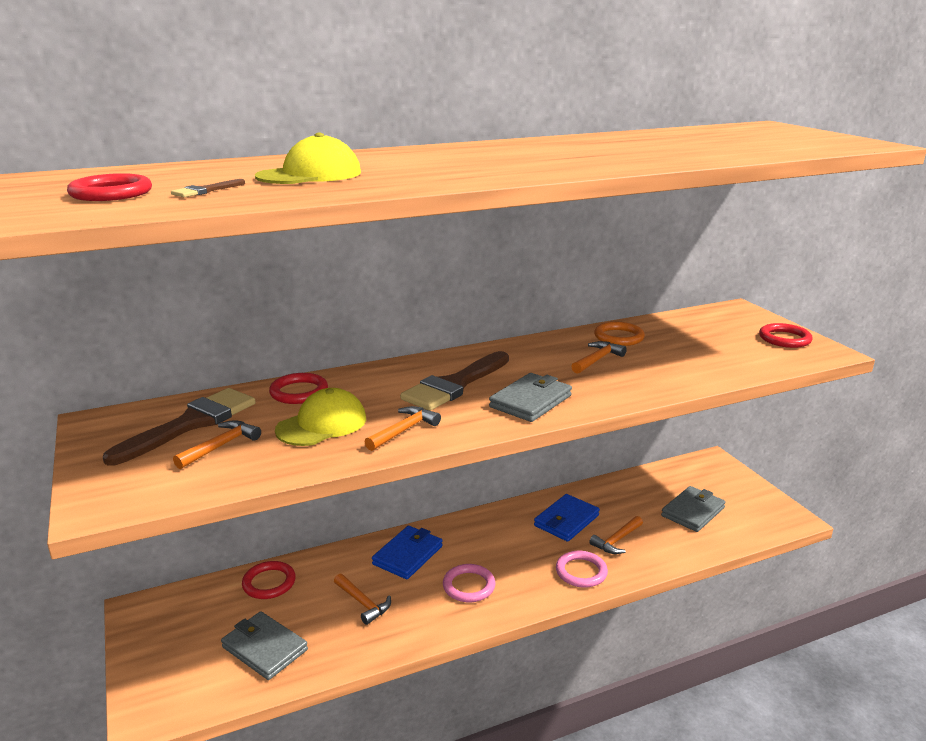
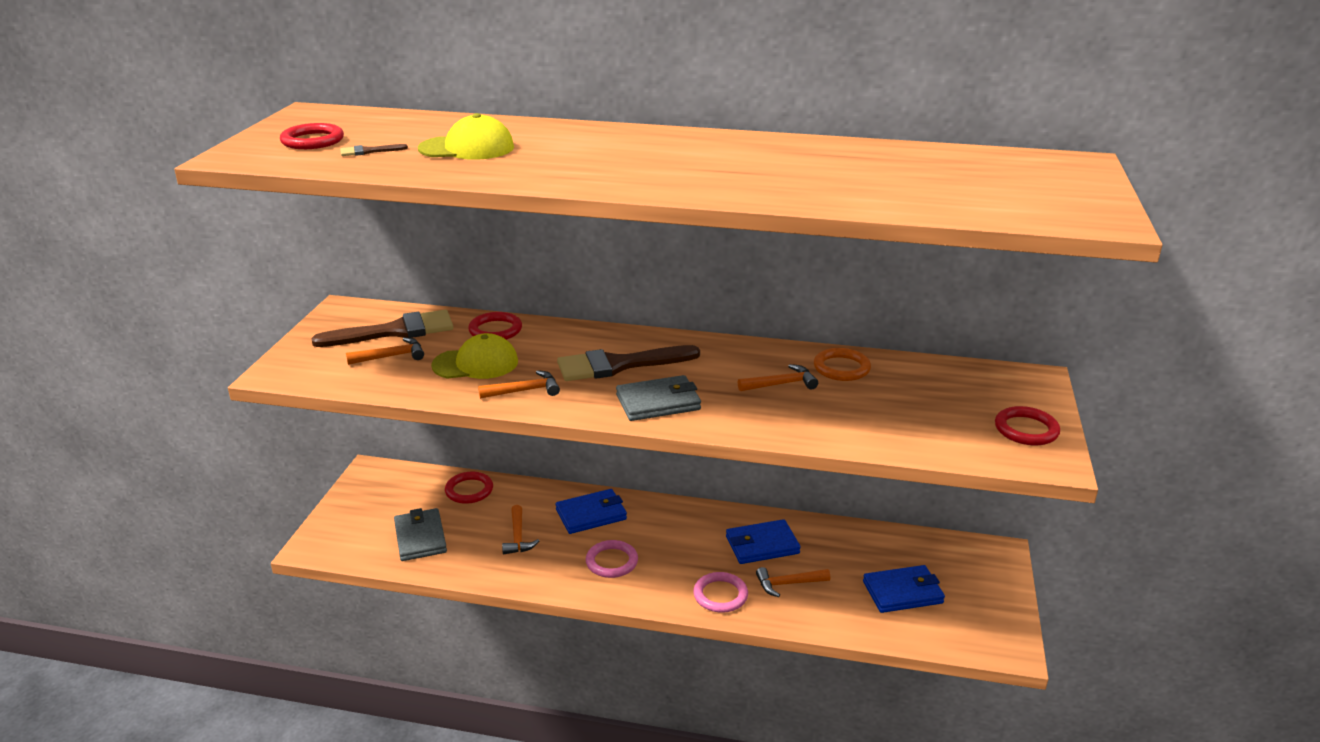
camera: 35 degrees right, 5 degrees up
(693, 512) = (903, 592): grey wallet -> blue wallet

